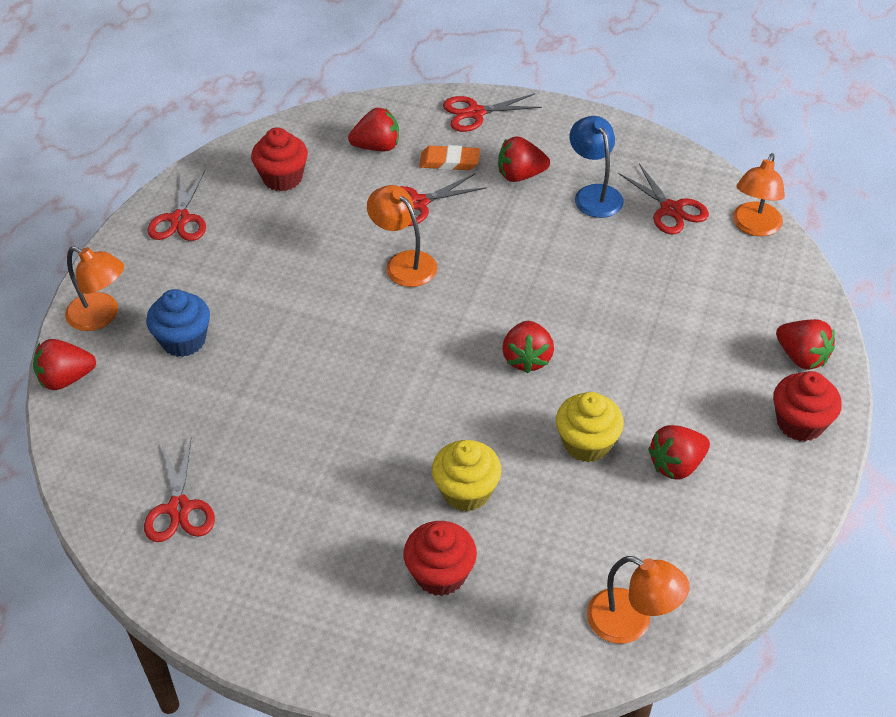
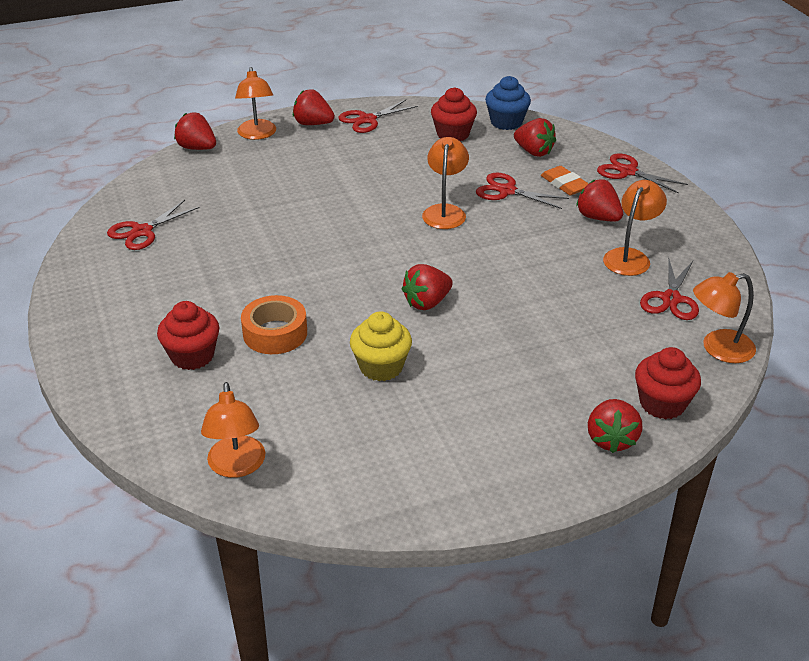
camera: 50 degrees right, 10 degrees down
(183, 340) = (273, 169): blue cupcake -> blue cupcake (506, 122)
(466, 491) = (275, 333): yellow cupcake -> orange tape
(594, 194) = (630, 257): blue lamp -> orange lamp
(676, 465) = (412, 421): red strawberry -> red strawberry (313, 124)
(800, 423) = (537, 470): red cupcake -> red cupcake (662, 404)

